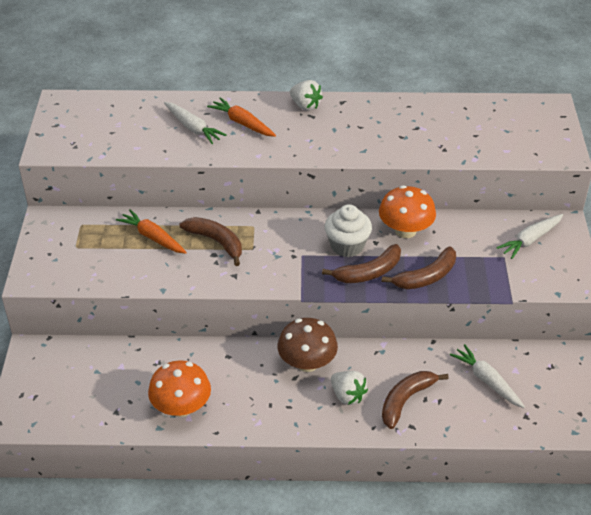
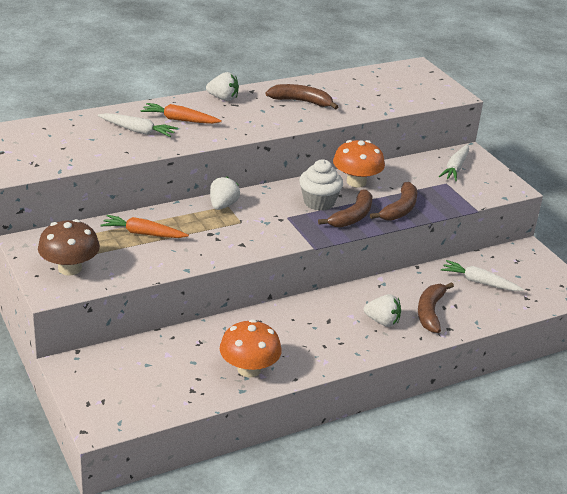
camera: 30 degrees left, 10 degrees down
(216, 242) = (205, 224): brown banana -> brown banana (301, 101)
(249, 224) = (223, 205): none -> white strawberry
(307, 363) = (330, 307): brown mushroom -> brown mushroom (70, 268)

